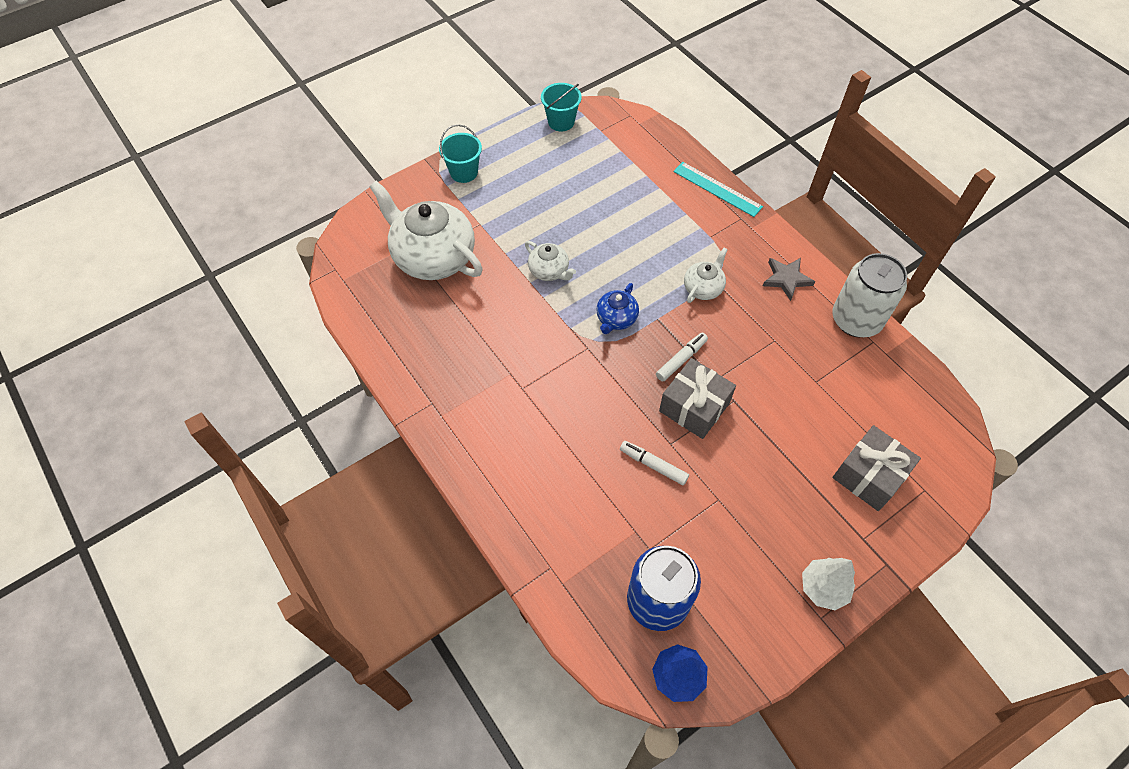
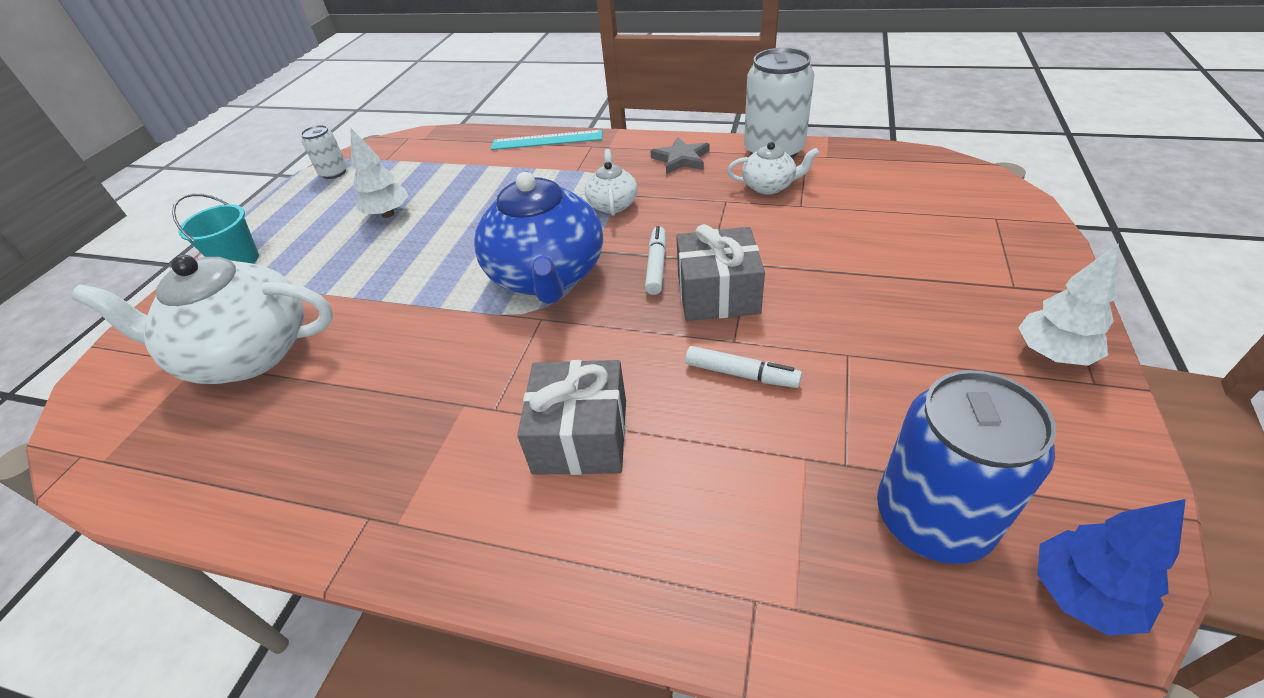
camera: 35 degrees left, 15 degrees down
(549, 271) = (426, 282): white teapot -> white teapot (769, 186)
(561, 122) = (334, 173): turquoise bucket -> white can
(567, 192) = (388, 214): none -> white tree
(616, 319) = (547, 276): blue teapot -> blue teapot, size x2.09
(653, 465) = (741, 374): white marker -> white marker turned 150 degrees counterclockwise
(869, 475) = (941, 238): grey gift -> grey gift (580, 436)

